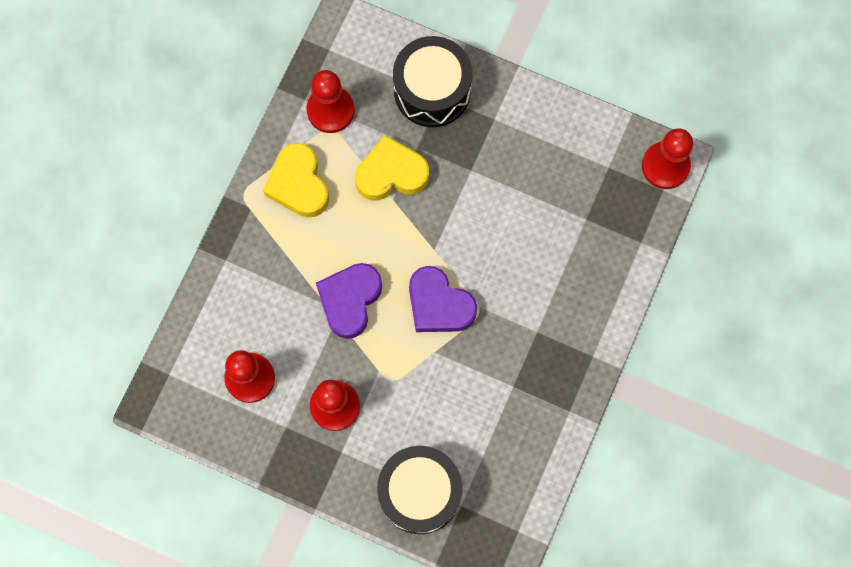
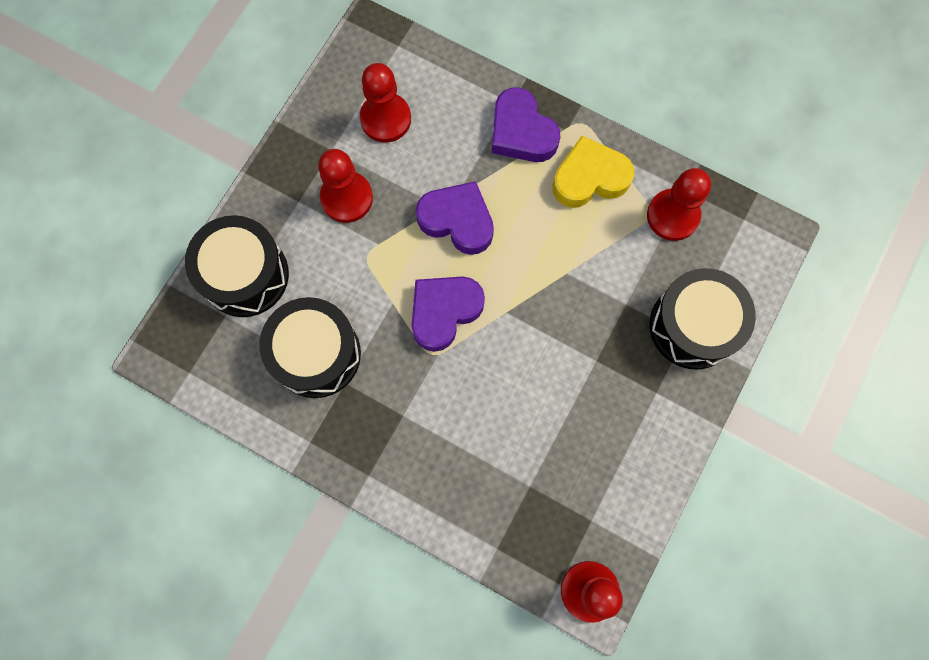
camera: 95 degrees right, 0 degrees up
(256, 249) = (521, 132): none -> purple heart
(391, 173) = (596, 274): yellow heart -> none
(489, 415) = (316, 354): none -> black drum

